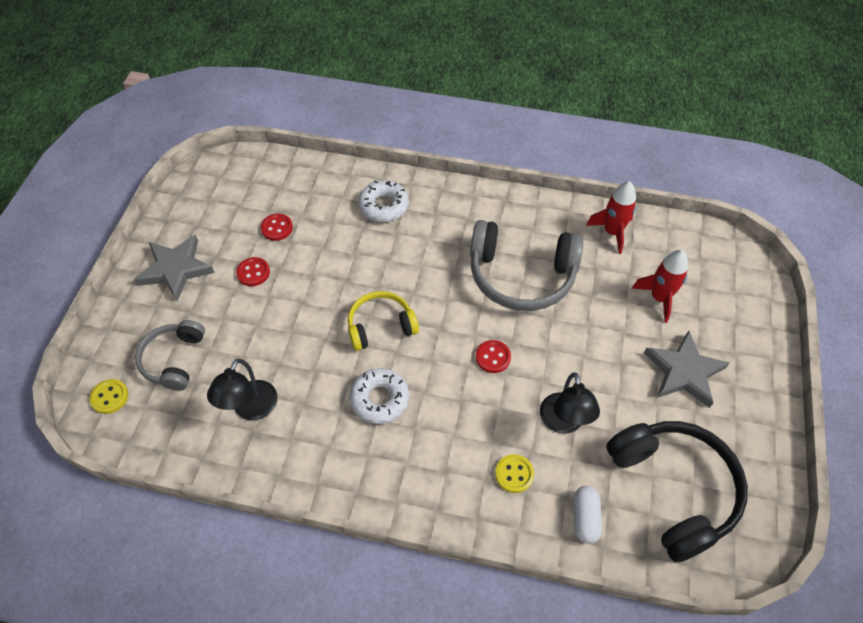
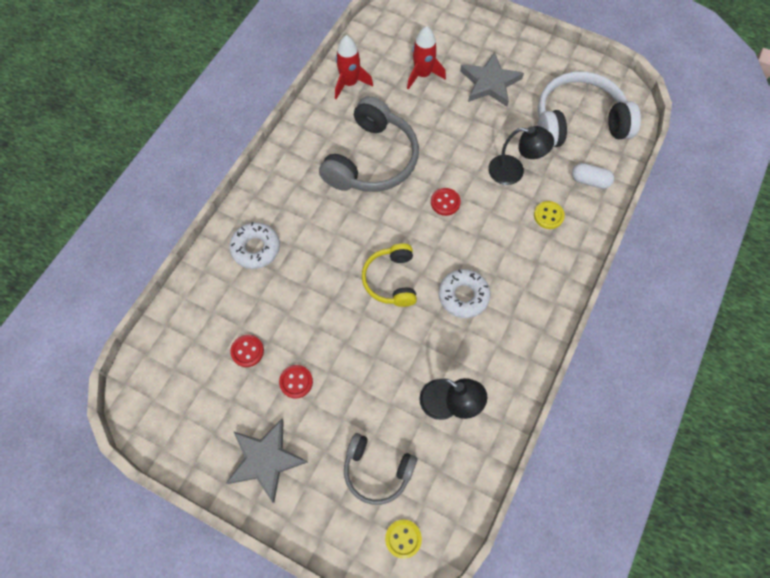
camera: 75 degrees left, 10 degrees up
(674, 489) = (578, 121): black headphones -> white headphones

